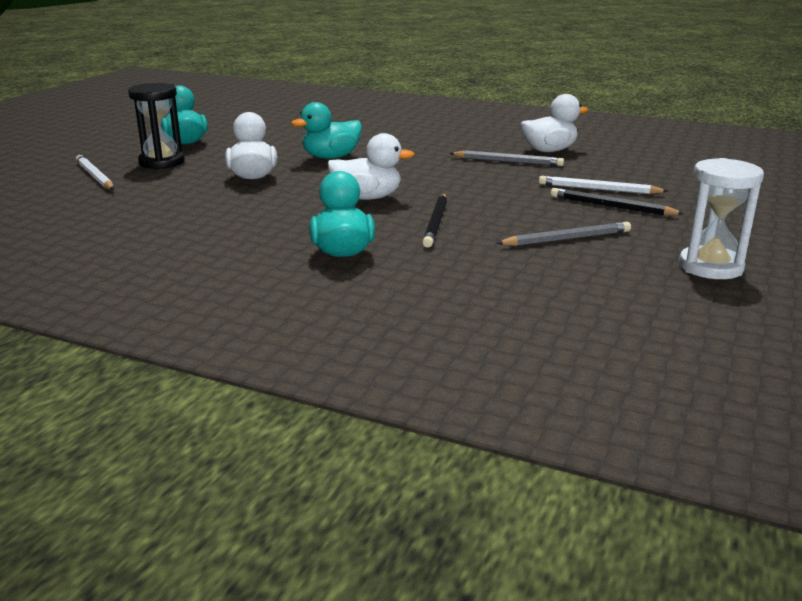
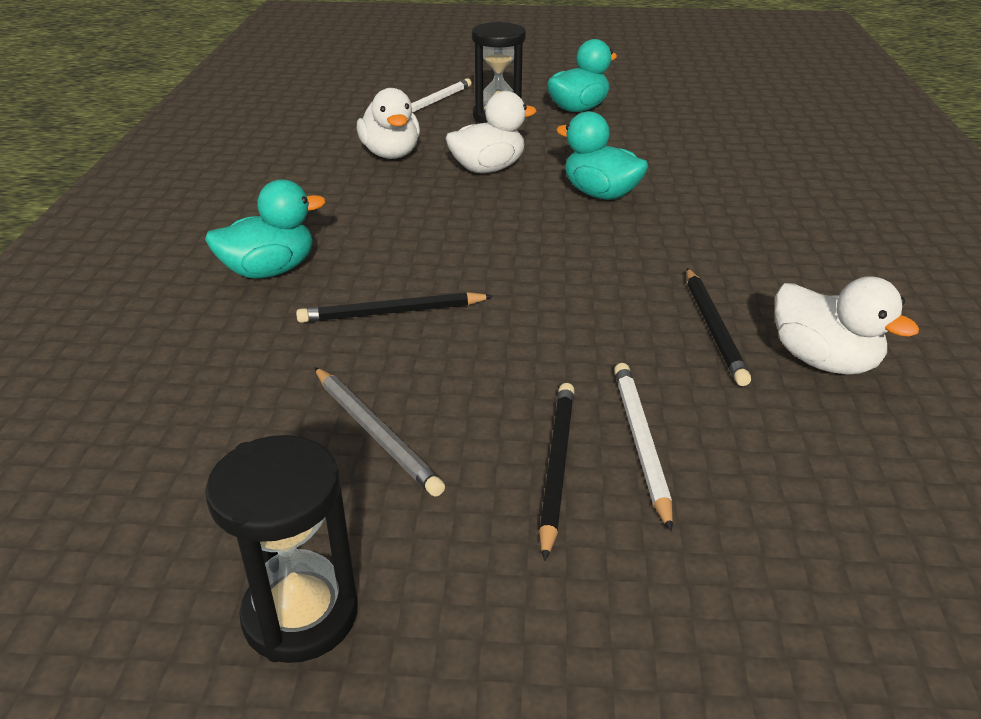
camera: 70 degrees right, 10 degrees up
(367, 198) = (459, 249): white duck -> white duck (391, 154)
(508, 162) = (713, 328): grey pencil -> black pencil
(710, 267) = (300, 614): white hourglass -> black hourglass

